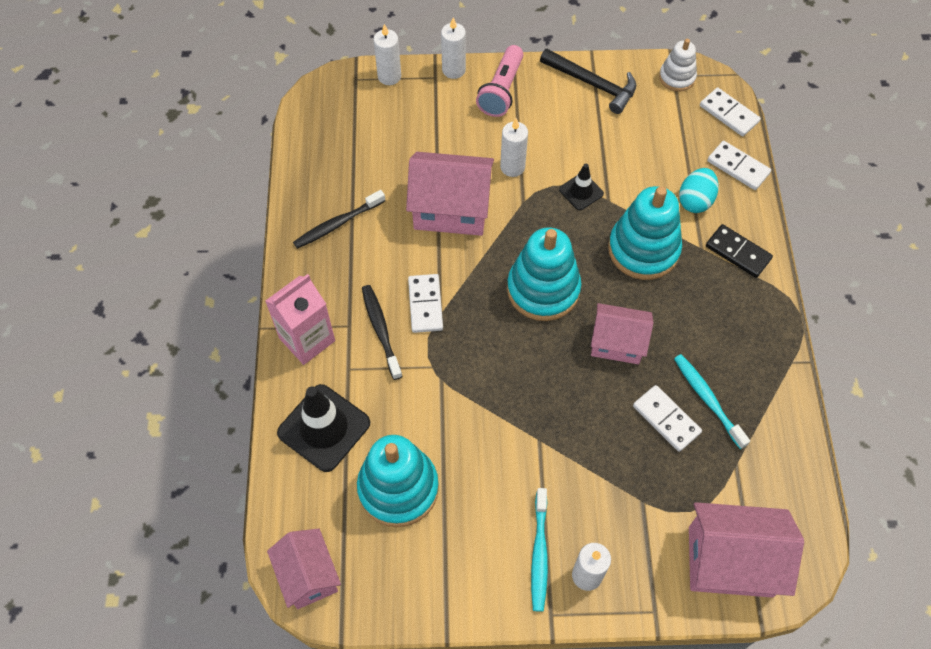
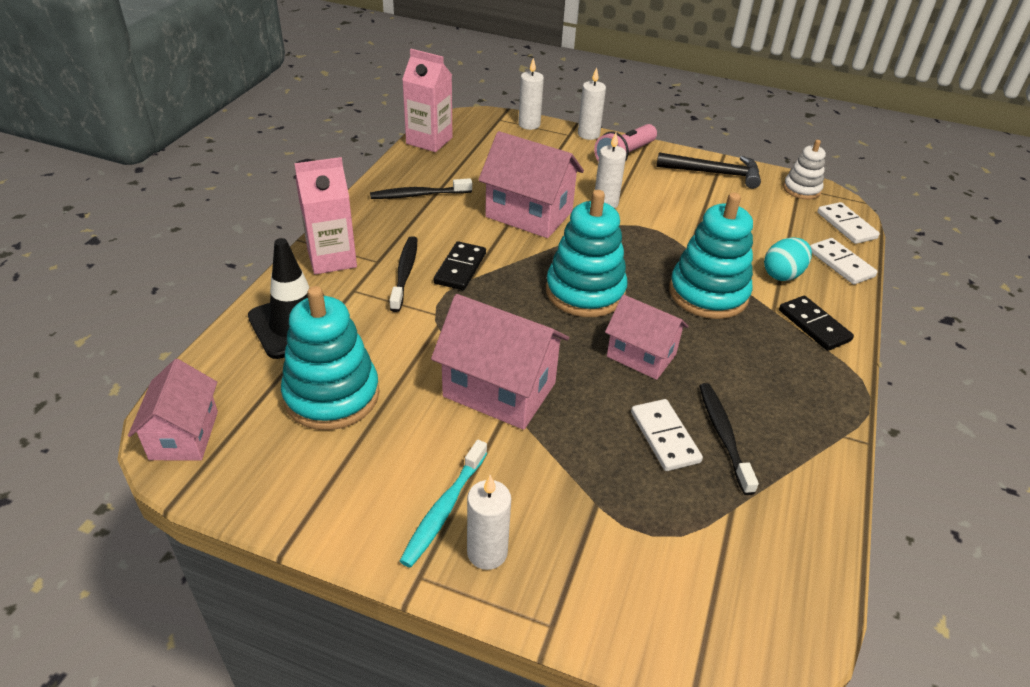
camera: 20 degrees right, 20 degrees down
(304, 140) = (429, 141): none -> pink carton
(425, 304) = (460, 268): white domino -> black domino
(581, 191) = (664, 236): black traffic cone -> none
(593, 84) = (714, 173): black hammer -> black hammer turned 45 degrees counterclockwise
(707, 399) = (723, 435): turquoise toothbrush -> black toothbrush
(730, 561) = (679, 608): pink house -> pink house (499, 390)

